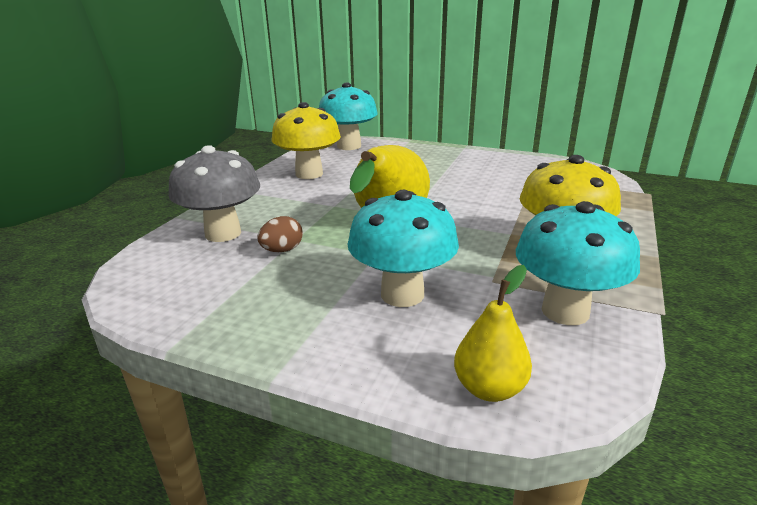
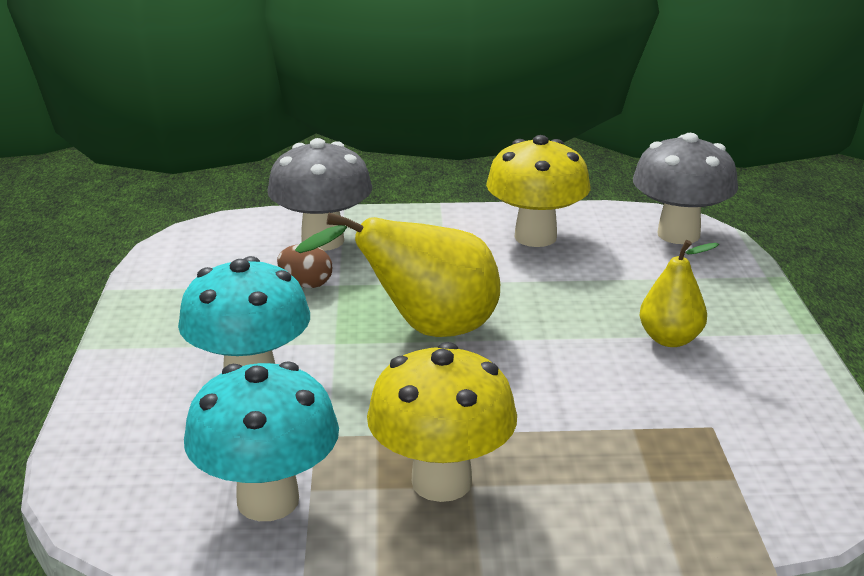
camera: 65 degrees right, 0 degrees up
(349, 146) = (678, 234): turquoise mushroom -> grey mushroom
(489, 388) = (100, 465): yellow pear -> yellow pear (670, 339)

